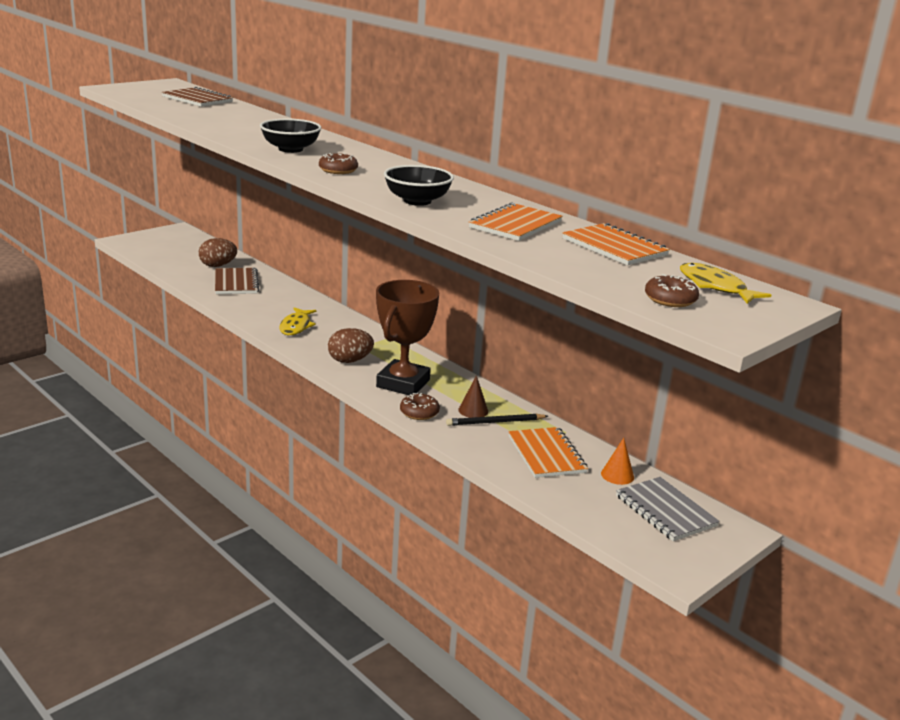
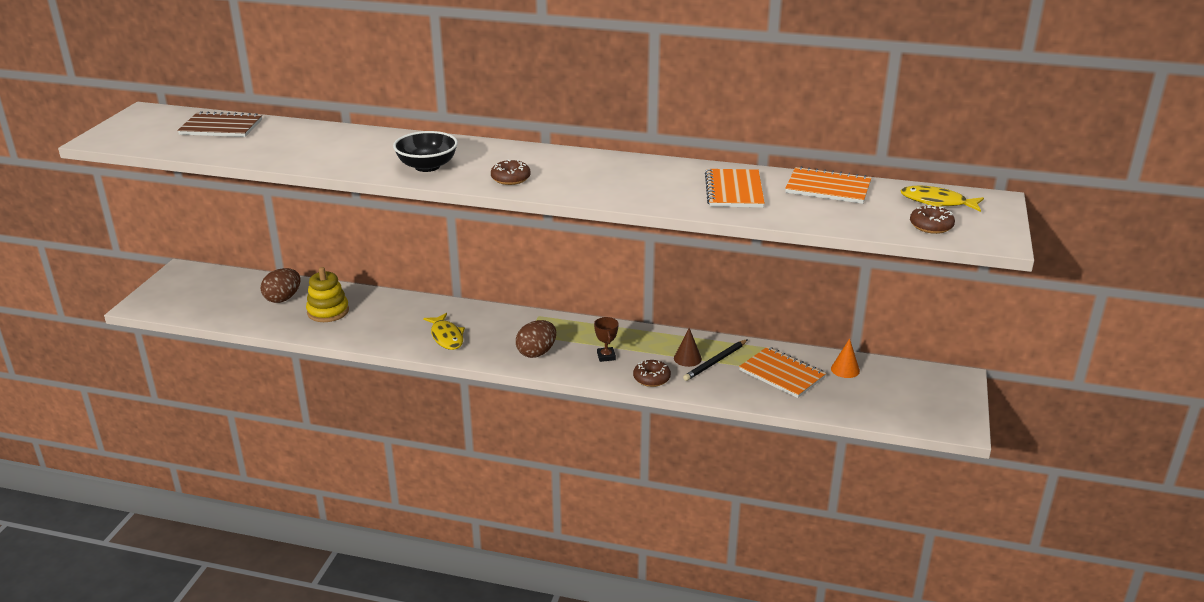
camera: 30 degrees left, 5 degrees up
(236, 283) = (328, 311): brown notebook -> yellow stacking toy
(403, 383) = (606, 356): brown trophy -> brown trophy, size x0.41
(417, 201) = (628, 192): black bowl -> none
(665, 511) = (904, 384): grey notebook -> none

